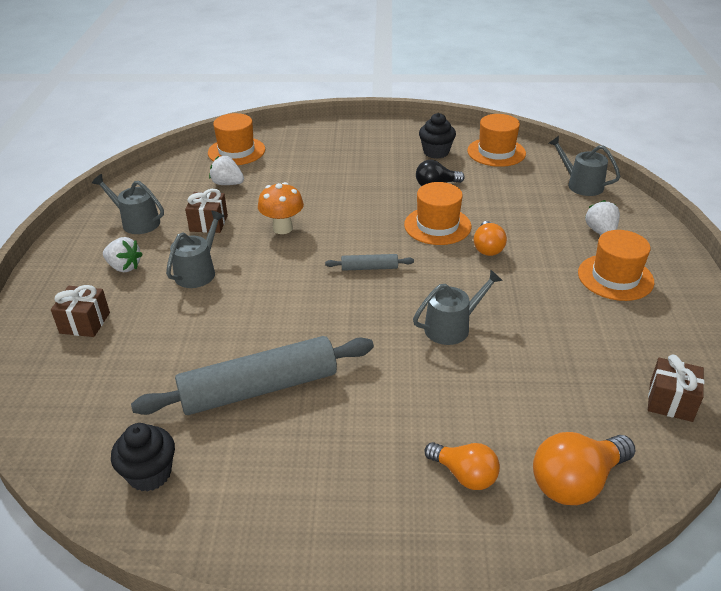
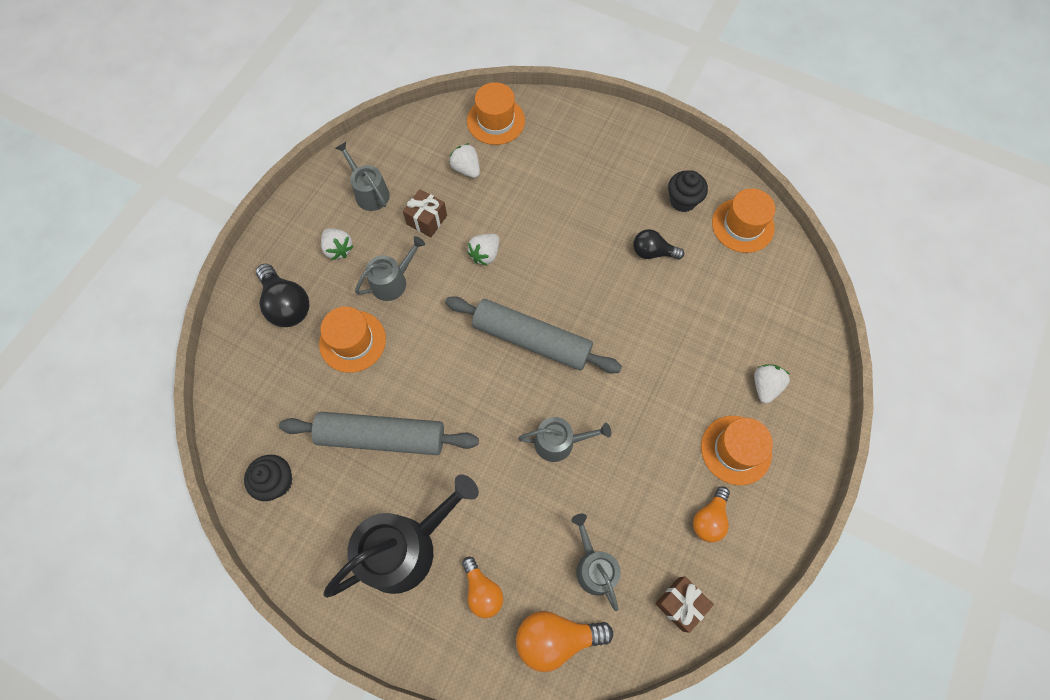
camera: 25 degrees right, 30 degrees up
(85, 323) = (287, 304): brown gift -> black light bulb
(282, 228) = (485, 254): orange mushroom -> white strawberry
(349, 472) = (406, 547): none -> black watering can
(369, 268) = (531, 340): grey rolling pin -> grey rolling pin, size x2.28
(437, 225) = (620, 310): orange hat -> orange hat (352, 341)
(487, 248) = (647, 360): orange light bulb -> orange light bulb (709, 518)
(581, 185) = (794, 312): grey watering can -> grey watering can (594, 567)

